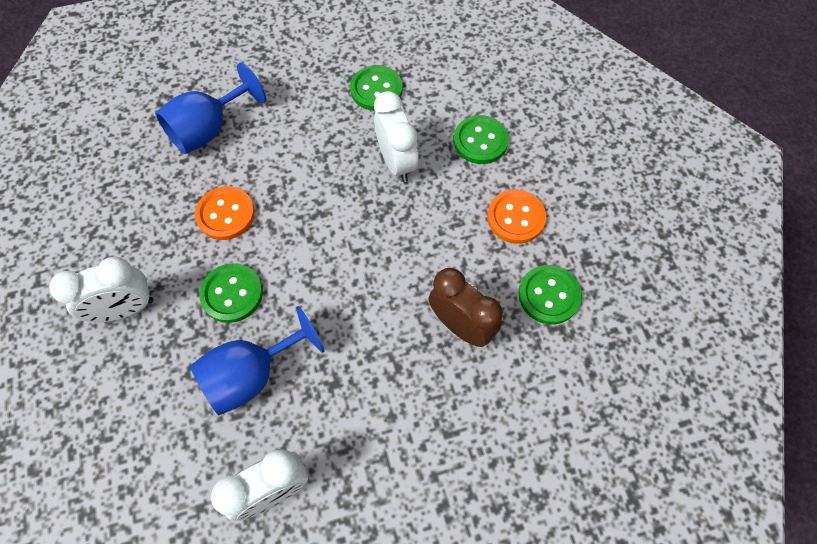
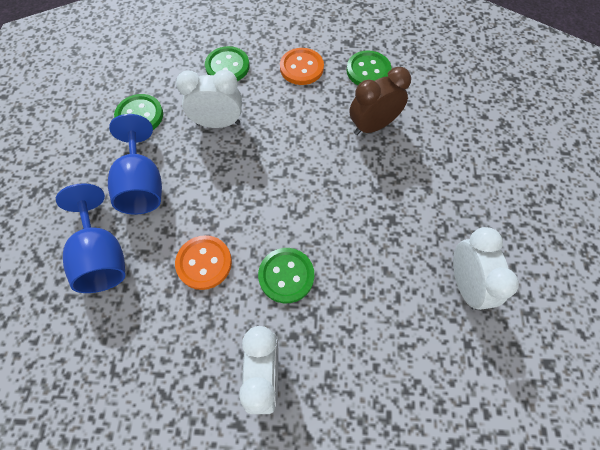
camera: 70 degrees left, 0 degrees up
(252, 374) = (366, 277): blue goblet -> blue goblet (142, 185)

